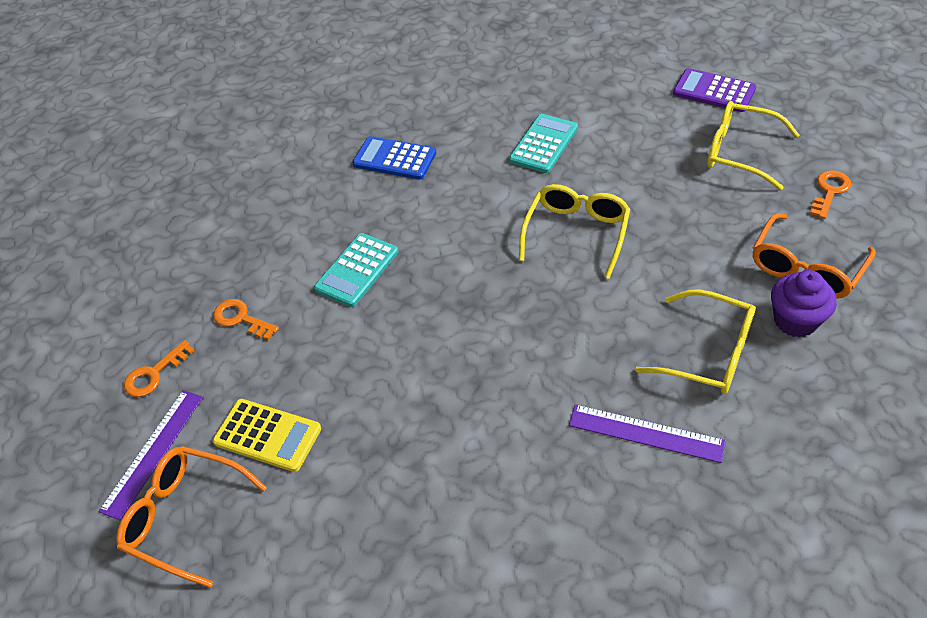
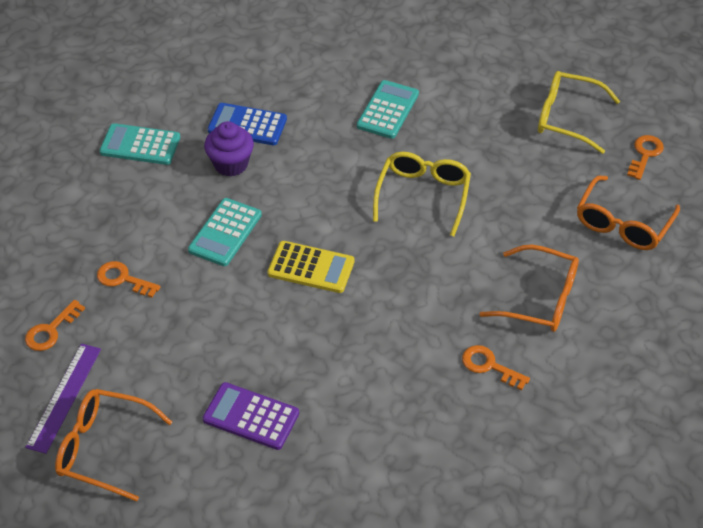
camera: 10 degrees left, 0 degrees up
(267, 435) = (165, 379): yellow calculator -> yellow calculator (311, 268)
(282, 178) = (140, 145): none -> turquoise calculator
(645, 433) = (489, 366): purple ruler -> orange key
(708, 353) = (540, 299): yellow glasses -> orange glasses
(714, 91) = (543, 57): purple calculator -> purple calculator (251, 416)
(795, 321) = (613, 270): purple cupcake -> purple cupcake (231, 164)

